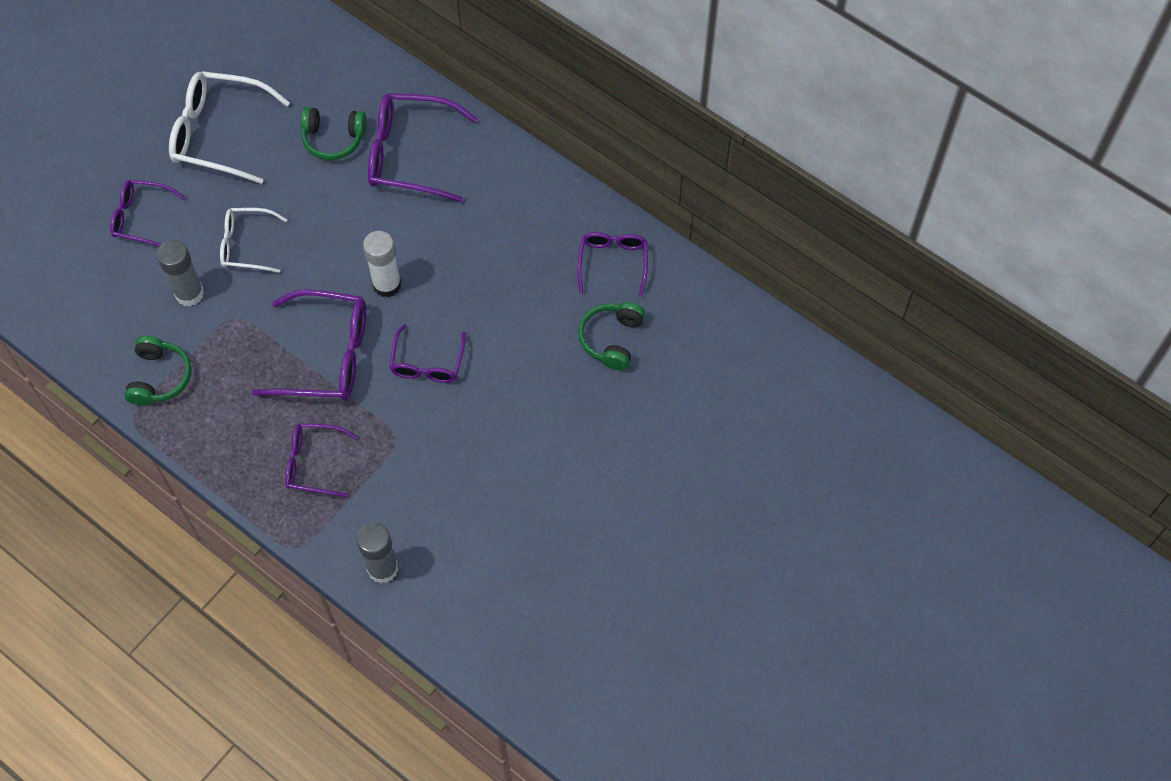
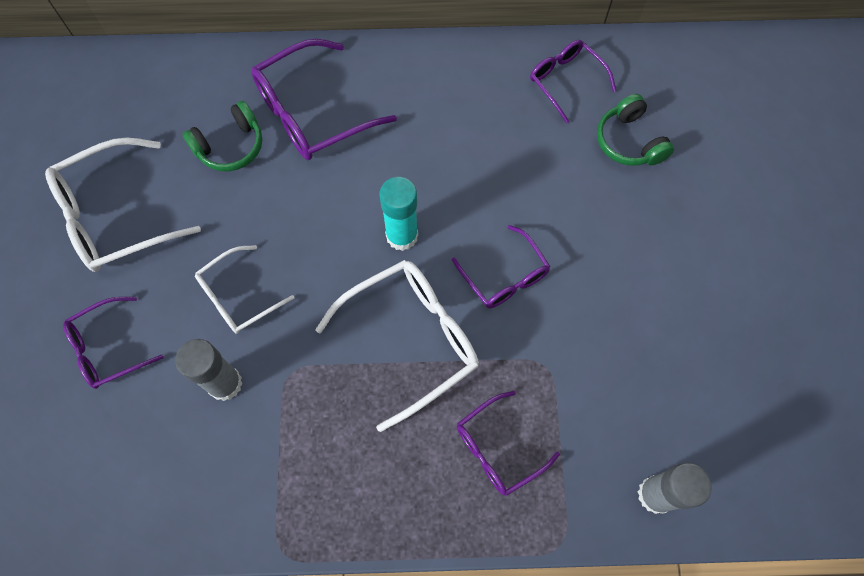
camera: 40 degrees left, 5 degrees up
(159, 377) = (271, 489): green headphones -> none
(326, 356) = (411, 340): purple glasses -> white glasses
(387, 285) = (402, 236): white glue stick -> turquoise glue stick

